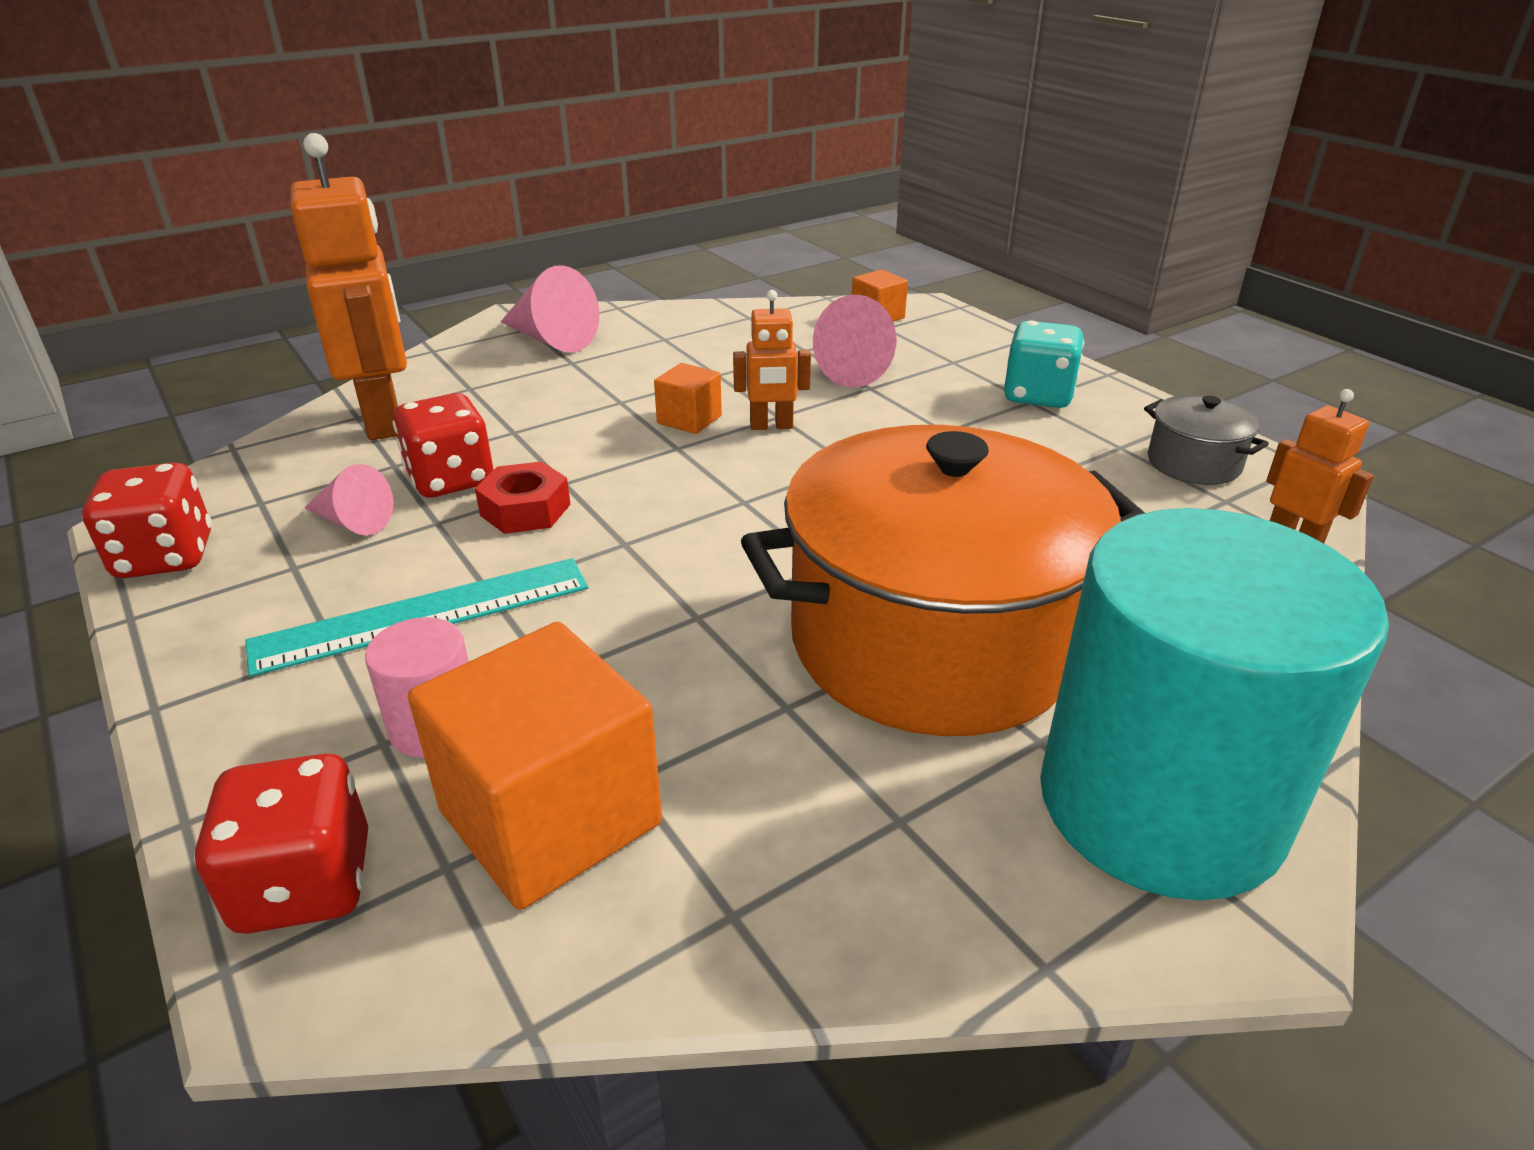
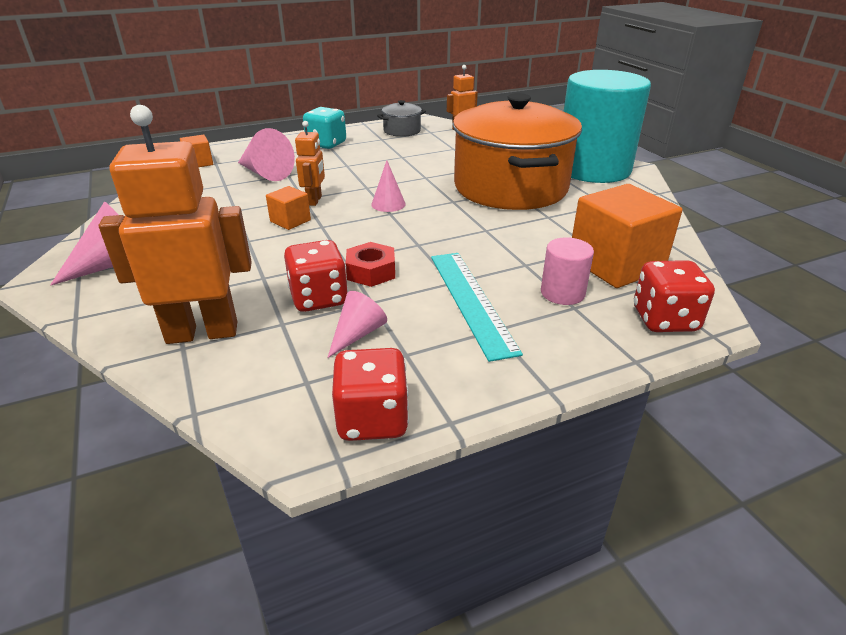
camera: 80 degrees left, 0 degrees up
(781, 494) = (388, 204): none -> pink cone

